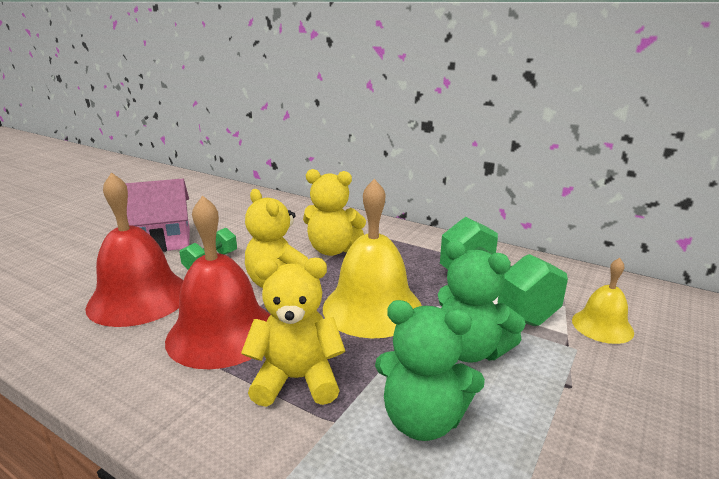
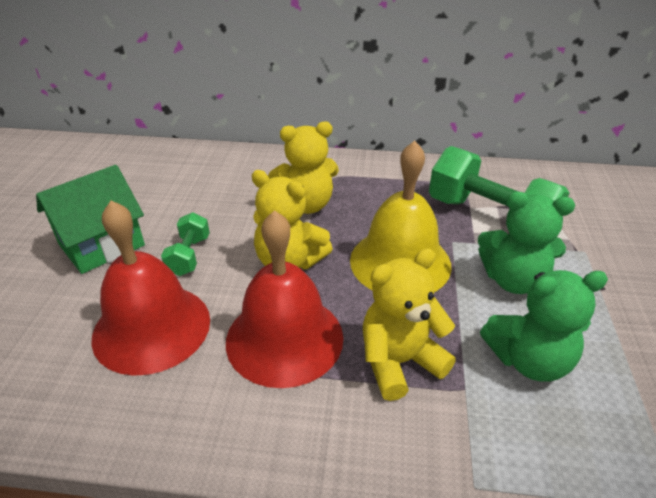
camera: 25 degrees left, 15 degrees up
(161, 241) = (101, 245): pink house -> green house
(602, 326) = (587, 223): yellow bell -> none

